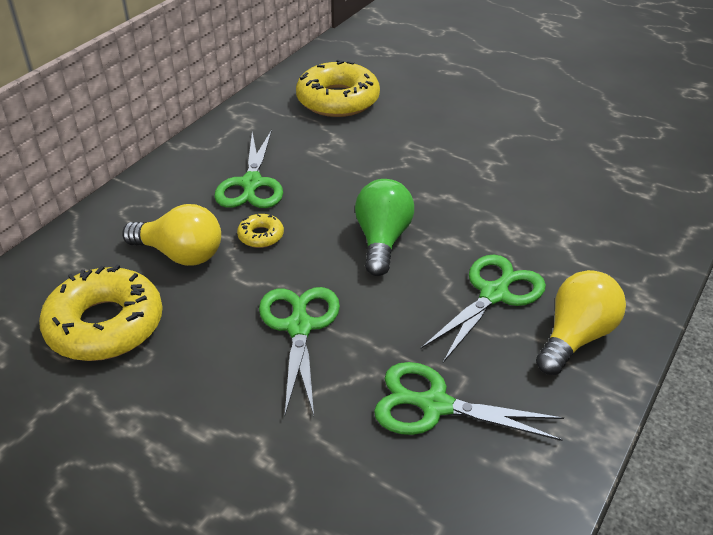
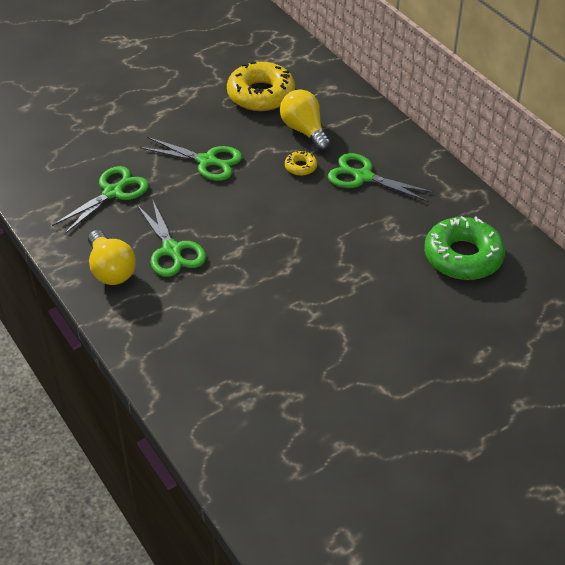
camera: 115 degrees right, 5 degrees up
(180, 254) = (304, 131): yellow light bulb -> yellow light bulb turned 105 degrees clockwise
(338, 100) = (463, 256): yellow donut -> green donut
(382, 240) = (259, 219): green light bulb -> none

